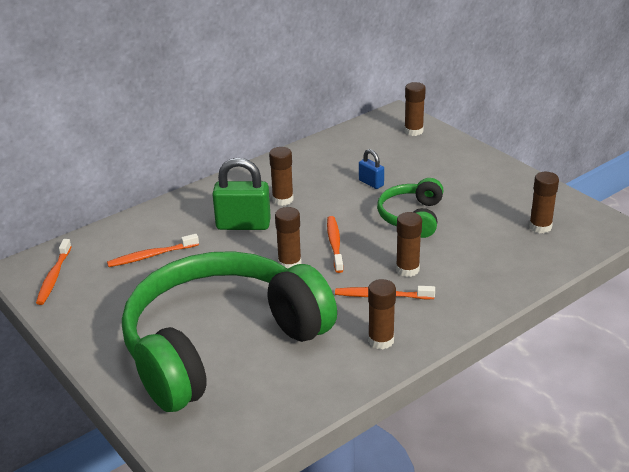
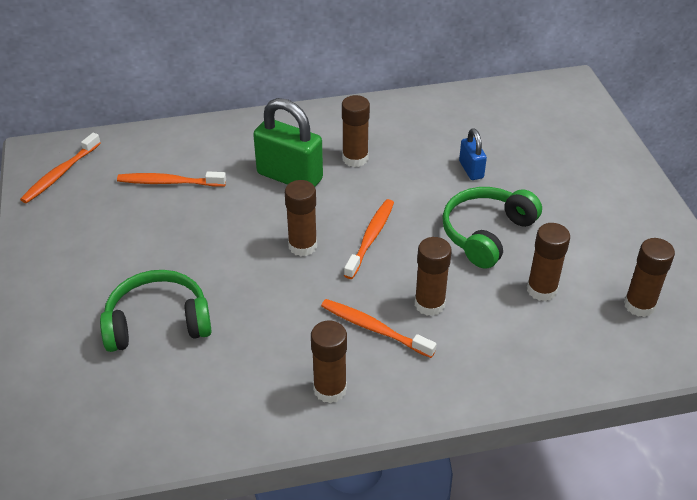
camera: 25 degrees right, 10 degrees up
(221, 345) = (158, 323): green headphones -> green headphones, size x0.45
(413, 131) = (573, 114): brown glue stick -> brown glue stick (541, 290)

